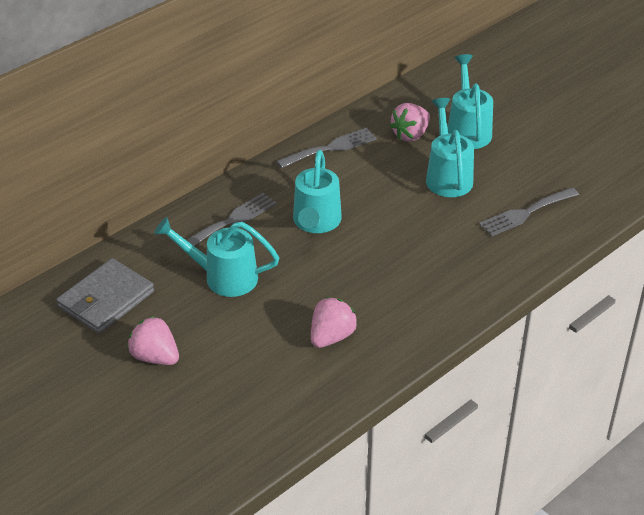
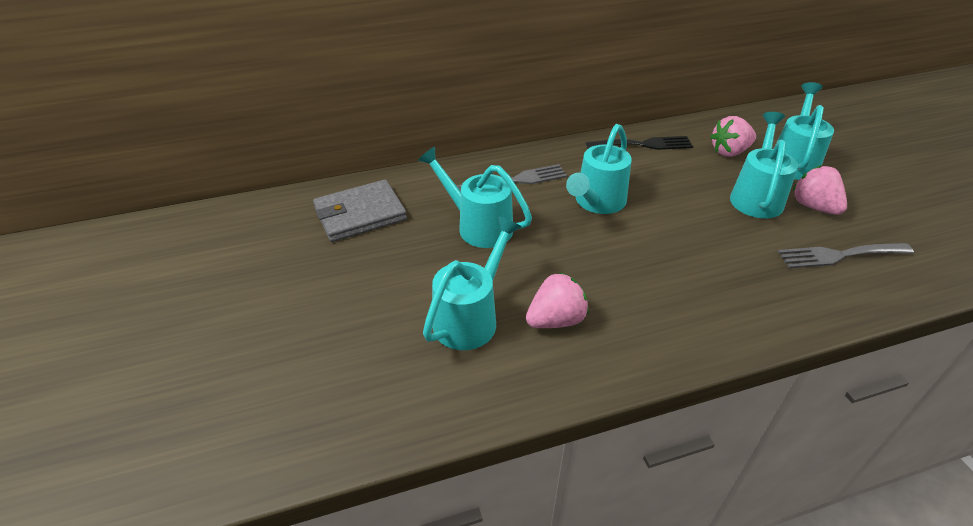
camera: 25 degrees right, 0 degrees up
(155, 357) = (365, 281): pink strawberry -> pink strawberry (814, 206)
(263, 357) = (470, 317): none -> turquoise watering can
(331, 148) = (644, 144): grey fork -> black fork

